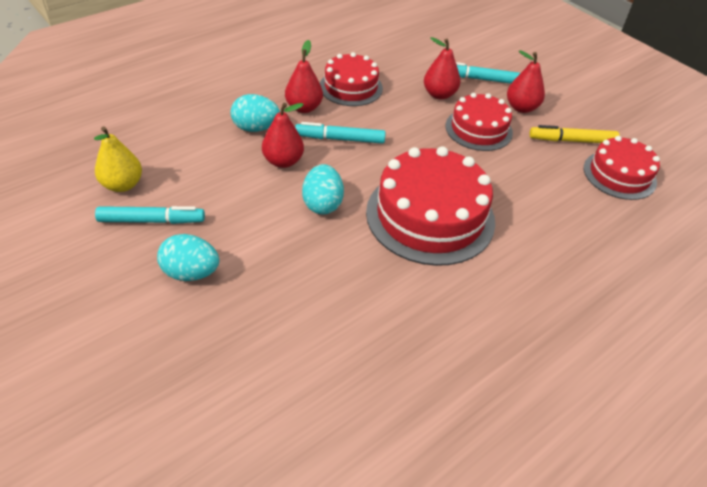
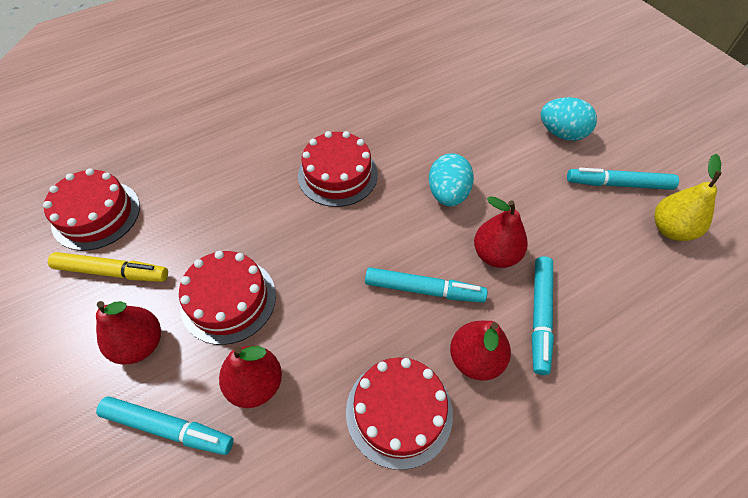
camera: 170 degrees left, 10 degrees up
(256, 128) = (540, 316): turquoise egg -> turquoise marker
(430, 216) = (337, 175): red cake -> red cake, size x0.61

